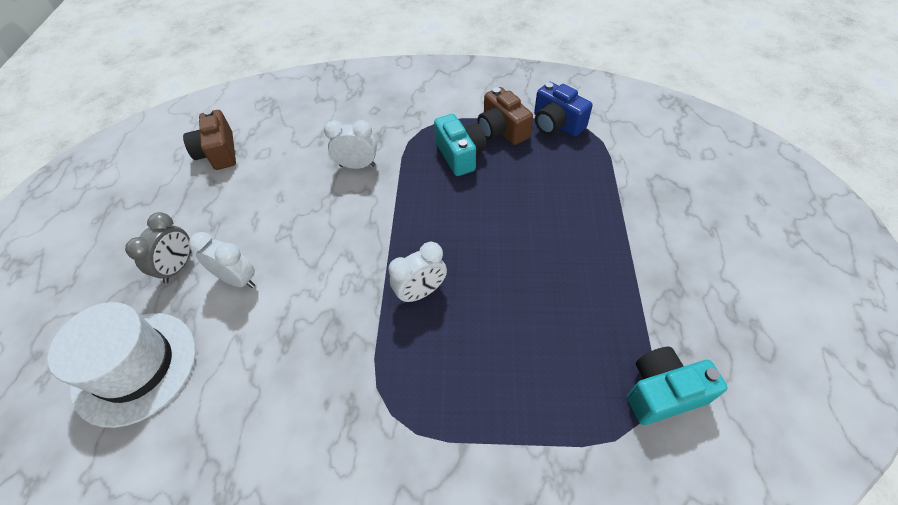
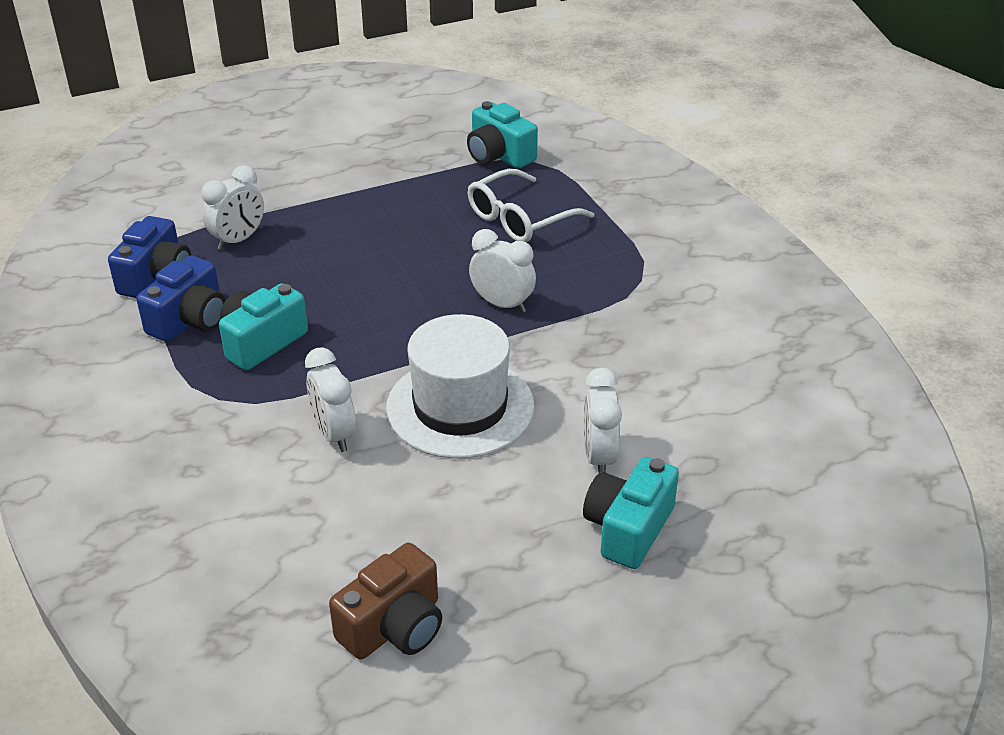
camera: 120 degrees left, 15 degrees down
(135, 367) = (768, 480): white hat -> white hat (460, 407)
(178, 267) = (628, 528): grey clock -> turquoise camera
(502, 130) = (190, 320): brown camera -> blue camera
(534, 357) = (519, 219): none -> white glasses
(584, 168) = (238, 240): none -> white clock

